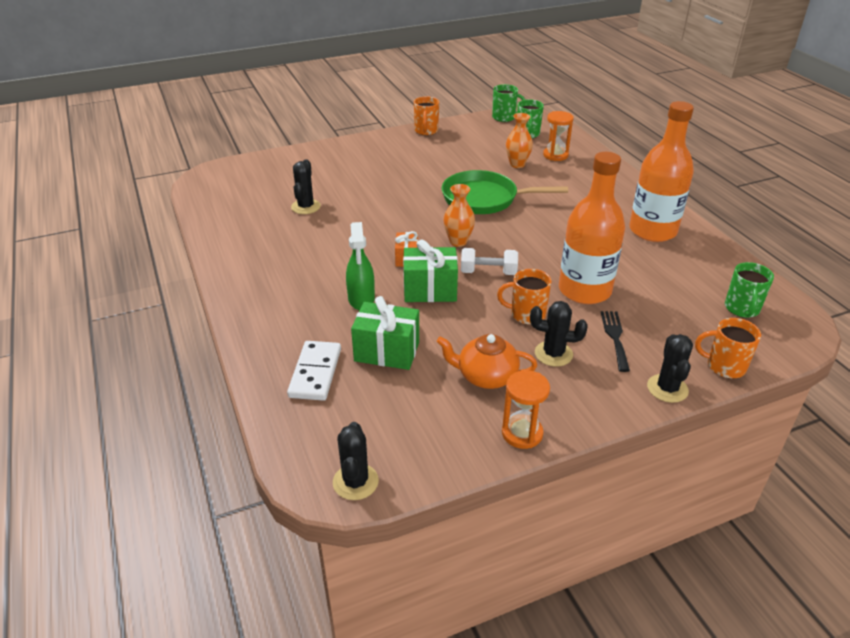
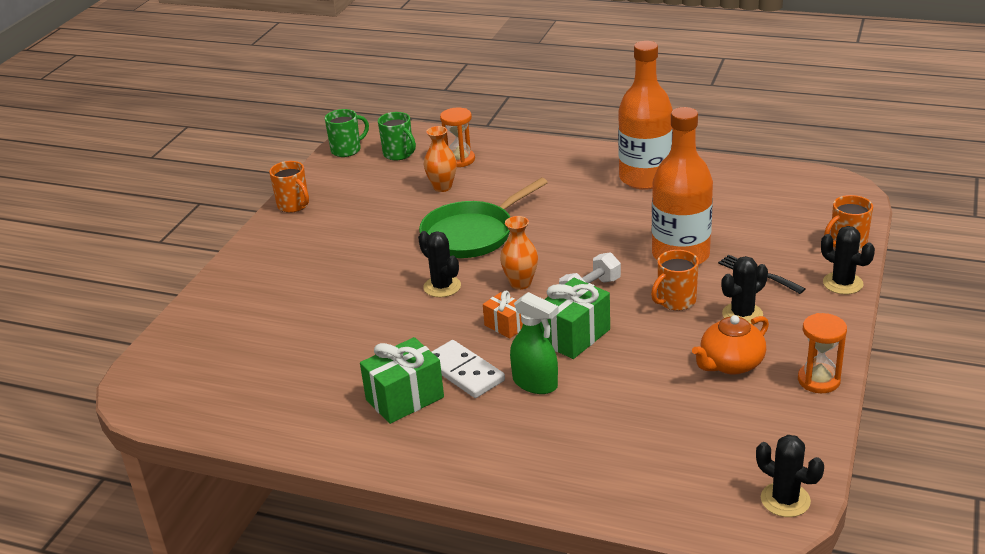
camera: 45 degrees left, 5 degrees down
(306, 207) = (320, 348): black cactus -> black cactus (442, 287)
(315, 373) = (613, 461): white domino -> white domino (464, 372)
(387, 351) = (633, 404): green gift -> green gift (405, 398)
(742, 309) = (793, 198): green mug -> none

